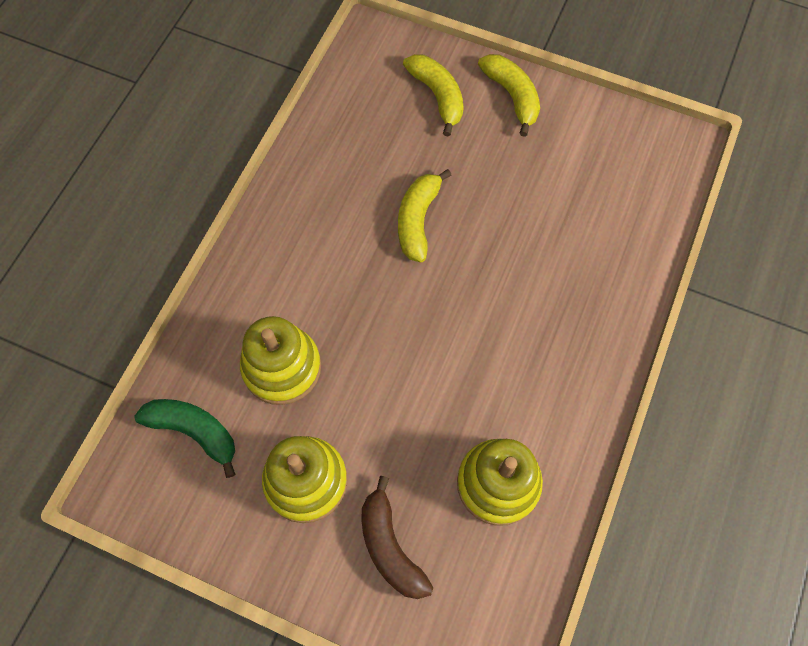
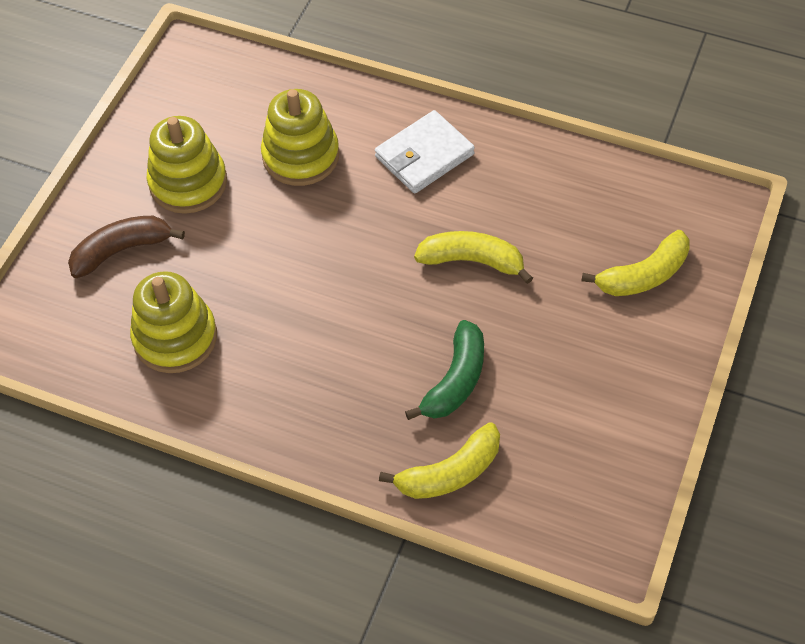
camera: 90 degrees right, 10 degrees down
(194, 431) = (239, 97): green banana -> green banana (455, 380)
(294, 254) = (424, 155): none -> white wallet
(512, 96) = (655, 353): yellow banana -> yellow banana (450, 472)

